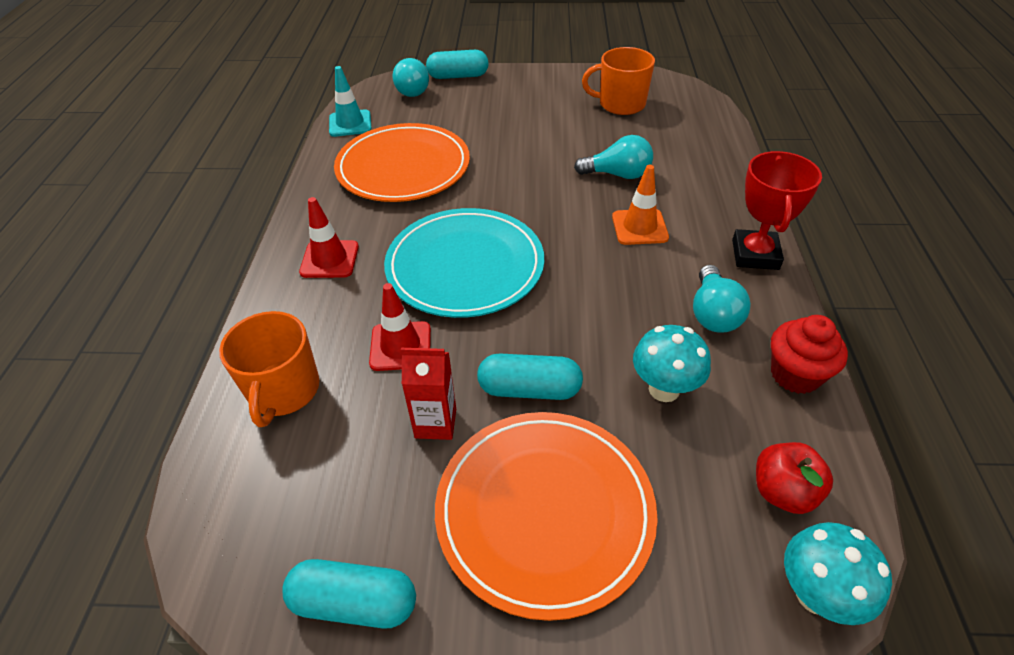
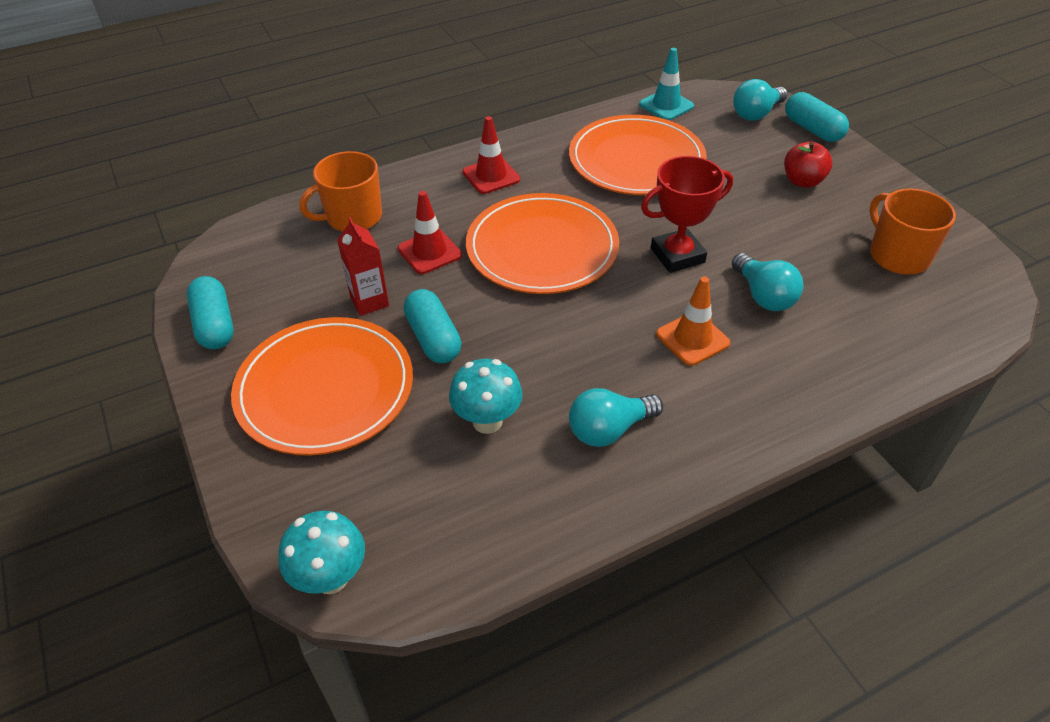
camera: 60 degrees right, 0 degrees up
(465, 266) = (542, 248): turquoise plate -> orange plate
(755, 254) = (728, 440): red trophy -> red trophy (677, 255)
(783, 491) = (422, 534): red apple -> red apple (802, 181)
(795, 374) = (570, 514): red cupcake -> none

